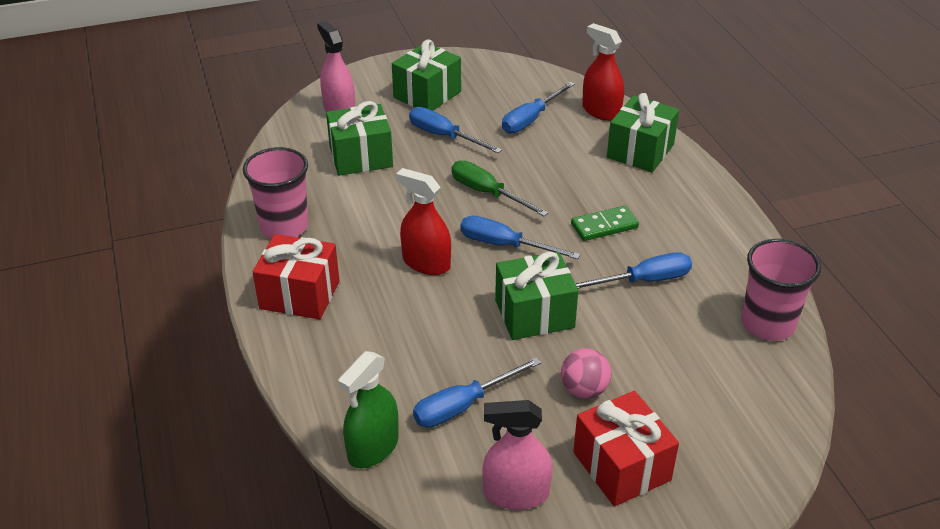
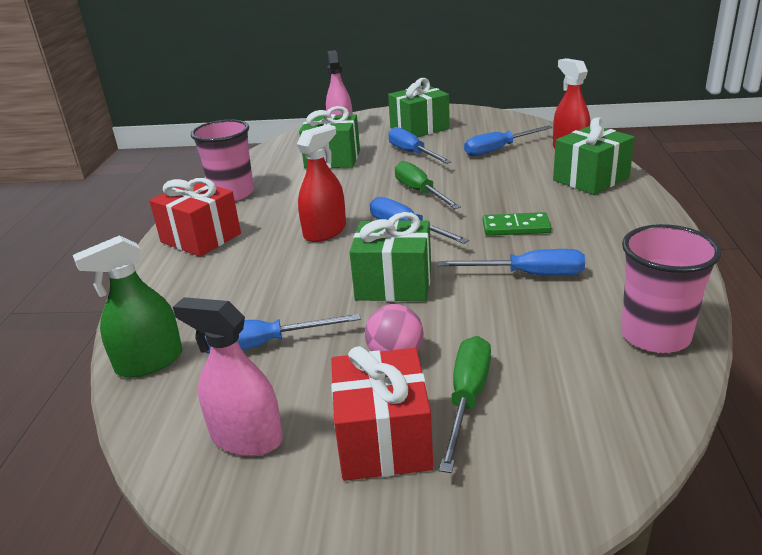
camera: 25 degrees right, 10 degrees down
(426, 263) = (325, 231): red spray bottle -> red spray bottle turned 75 degrees clockwise
(662, 415) = (467, 398): none -> green screwdriver

